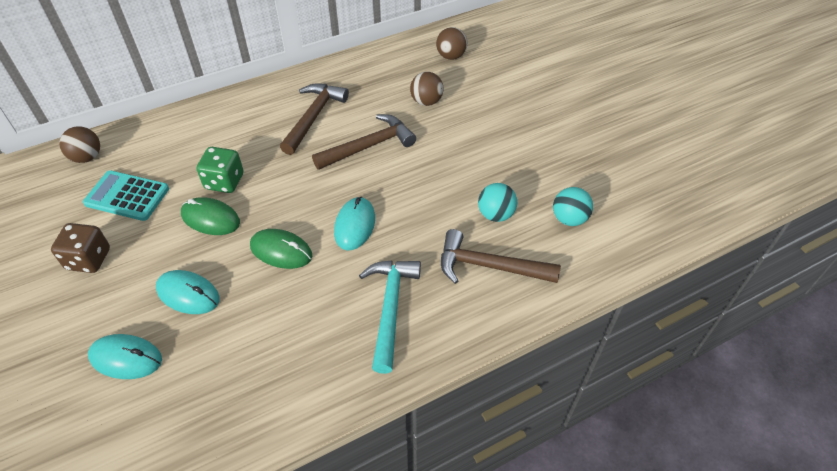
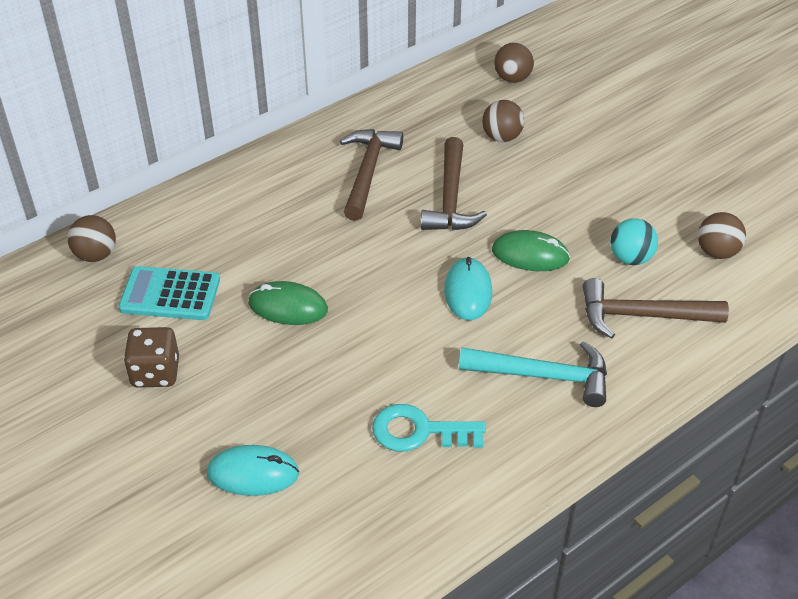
camera: 10 degrees left, 5 degrees down
(188, 294) = (297, 394): turquoise mouse -> none
(224, 182) = (287, 262): green dice -> none
(271, 342) = (419, 431): none -> turquoise key
(281, 251) = (390, 331): green mouse -> green mouse (530, 255)
(369, 146) = (450, 198): brown hammer -> brown hammer turned 135 degrees clockwise
(390, 308) = (544, 376): turquoise hammer -> turquoise hammer turned 105 degrees clockwise
(569, 219) = (717, 252): turquoise ball -> brown ball

